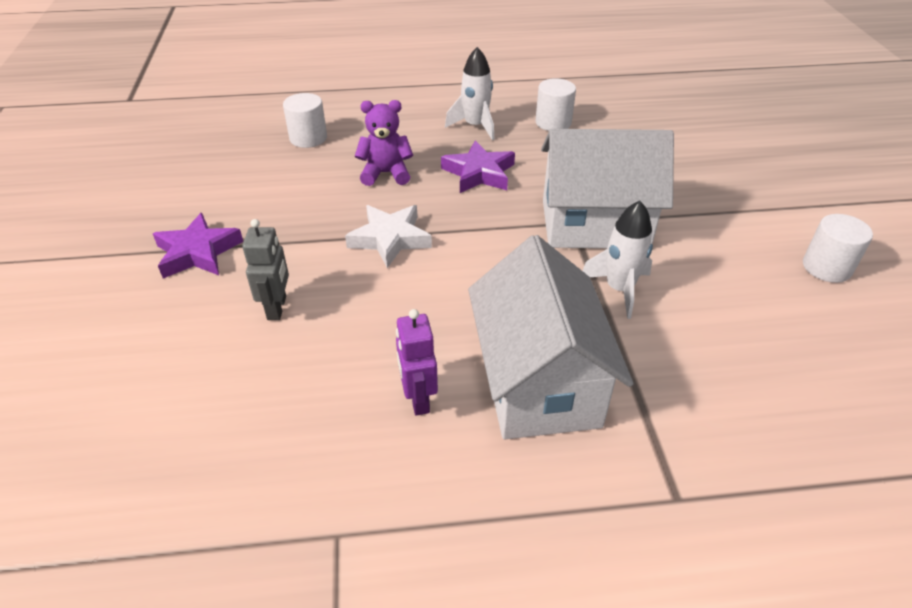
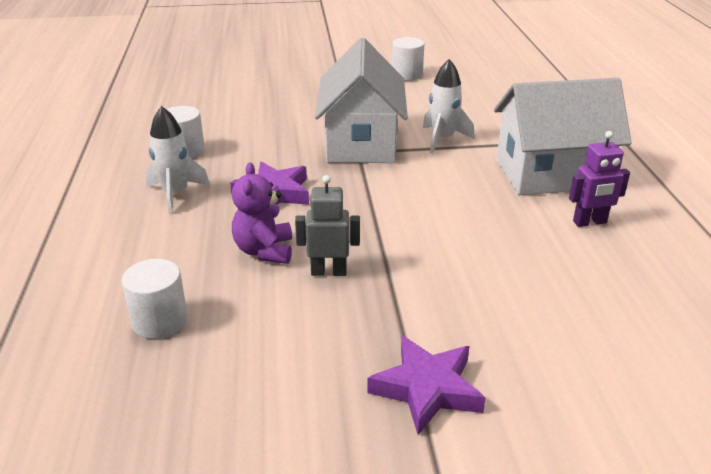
camera: 90 degrees left, 10 degrees down
(277, 308) = (510, 307): grey robot -> grey robot (328, 271)
(390, 239) = (388, 243): white star -> none

